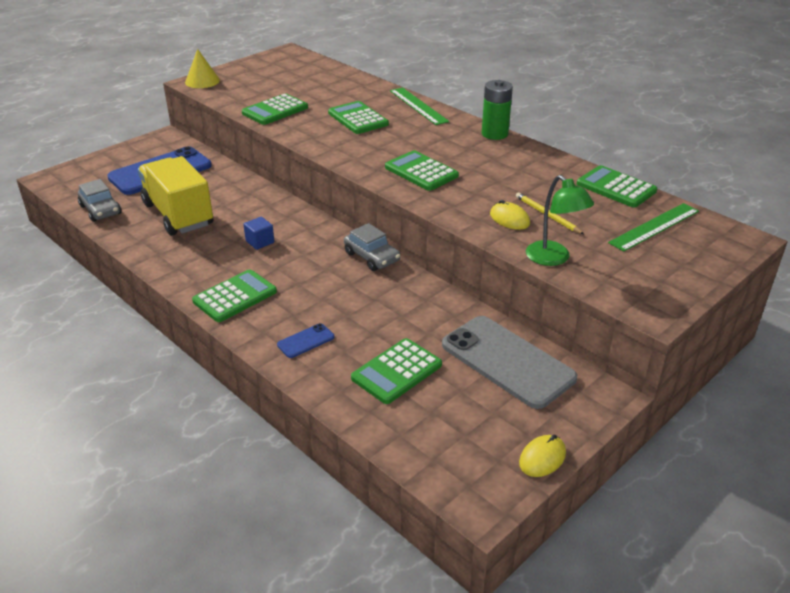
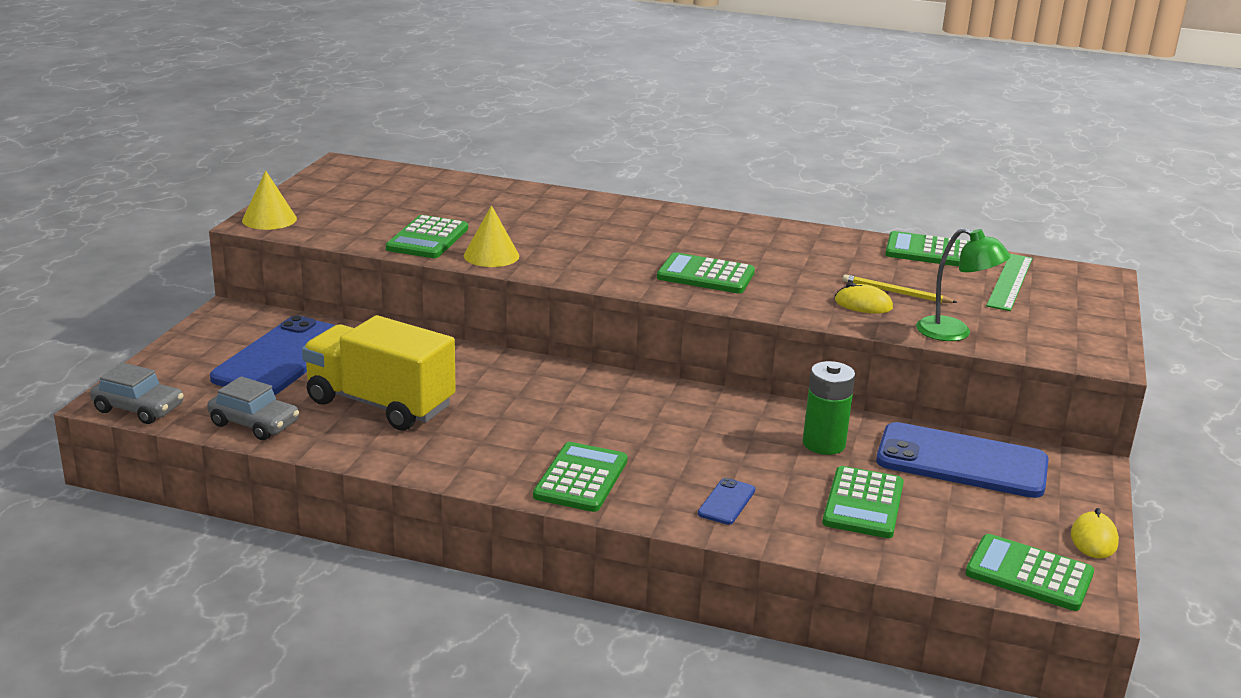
camera: 30 degrees left, 10 degrees down
(260, 242) = (534, 410): blue cube -> none
(299, 129) = (491, 255): none -> yellow cone
(358, 119) = (551, 230): green calculator -> green calculator (1029, 574)
(371, 257) = (693, 395): grey car -> grey car (138, 408)
(418, 106) = (606, 203): green ruler -> none
(494, 134) = (735, 220): green battery -> green battery (824, 444)
(507, 361) = (961, 462): grey phone -> blue phone

